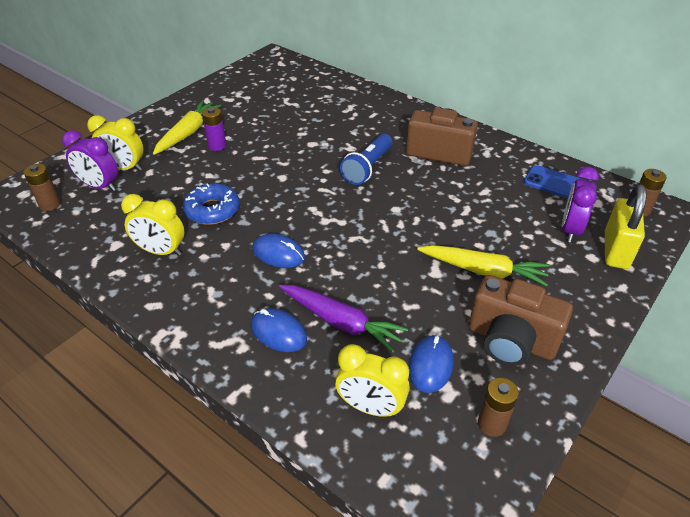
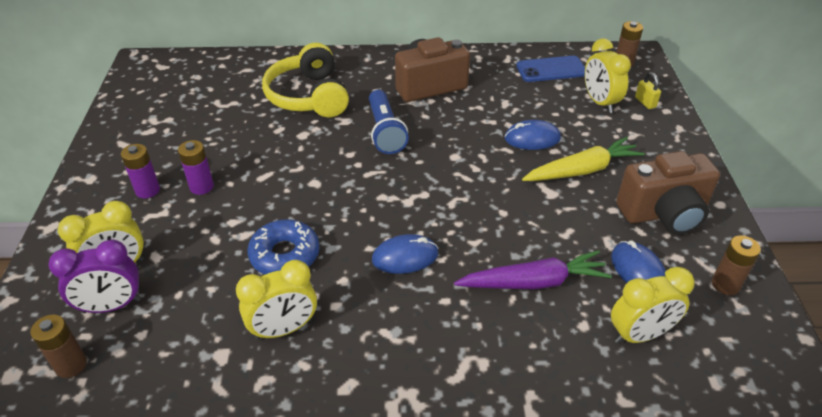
camera: 40 degrees left, 0 degrees up
(188, 133) = (147, 190): yellow carrot -> purple battery
(278, 332) = (496, 327): blue mouse -> blue mouse (532, 138)
(346, 121) = (308, 96): none -> yellow headphones
(570, 230) = (600, 102): purple clock -> yellow clock
(616, 250) = (645, 102): yellow padlock -> yellow padlock, size x0.47

